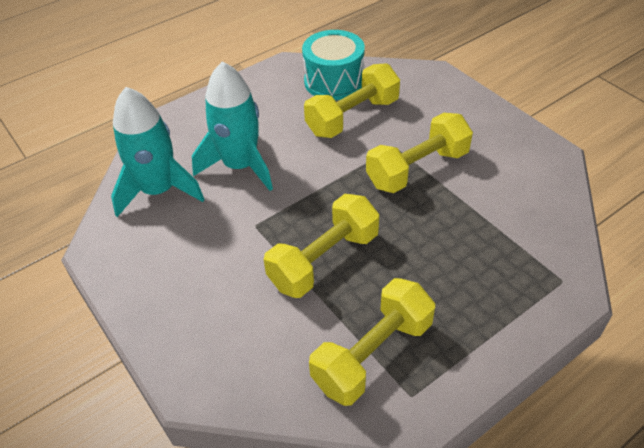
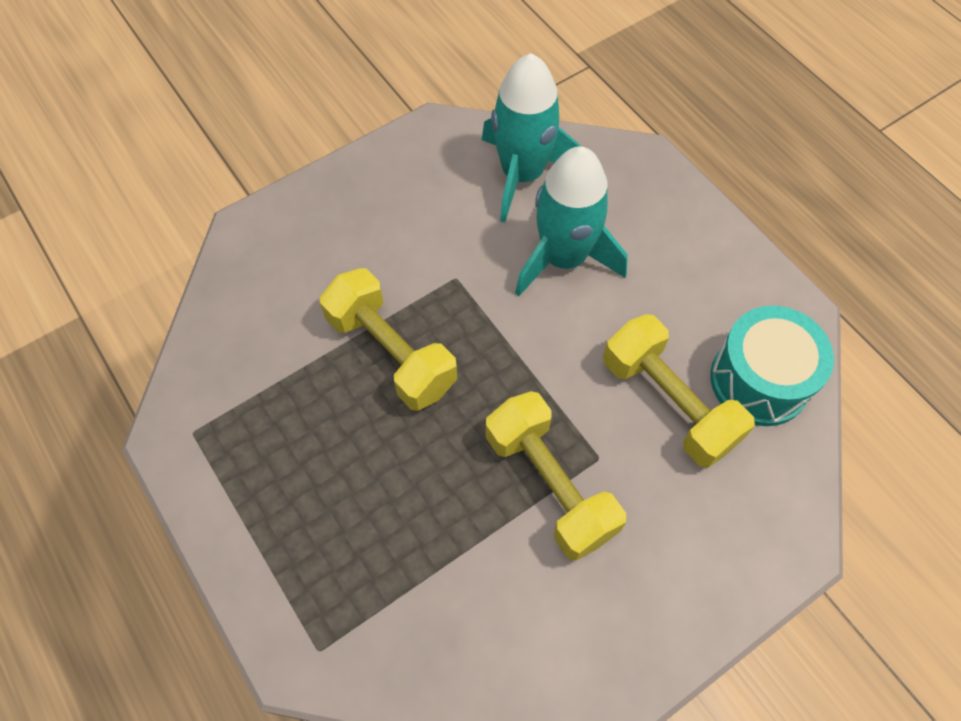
camera: 90 degrees right, 15 degrees up
(372, 354) = (251, 397): yellow dumbbell -> none

